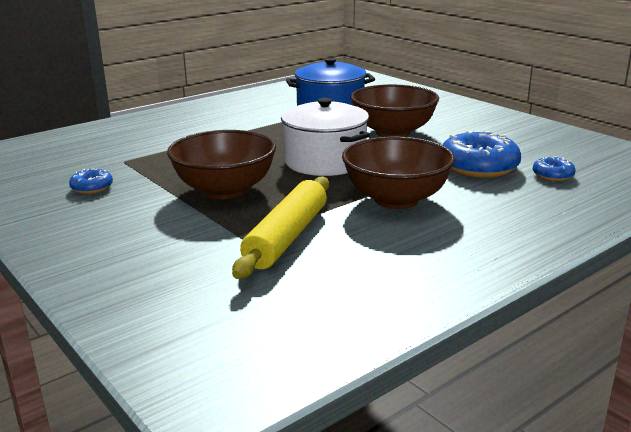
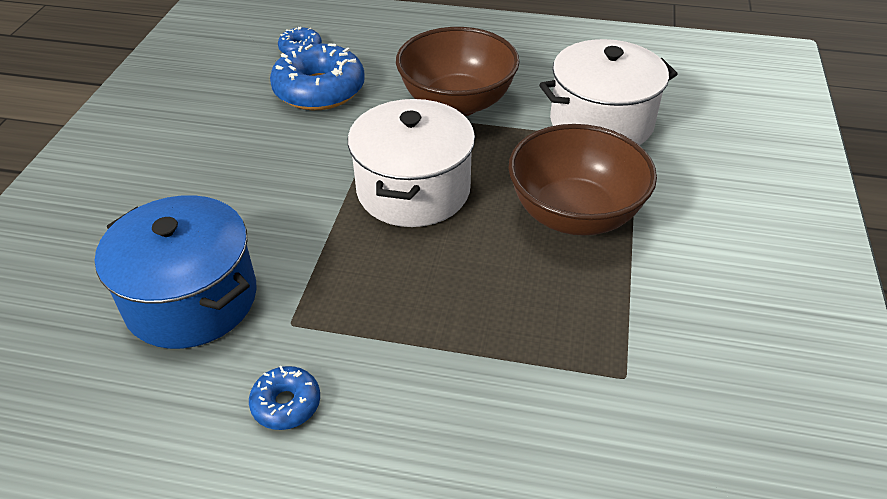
camera: 130 degrees left, 20 degrees up
(92, 187) = (716, 329): blue donut -> blue donut (286, 404)
(286, 237) = (601, 122): yellow rolling pin -> white pot
(393, 132) = (251, 188): brown bowl -> none

